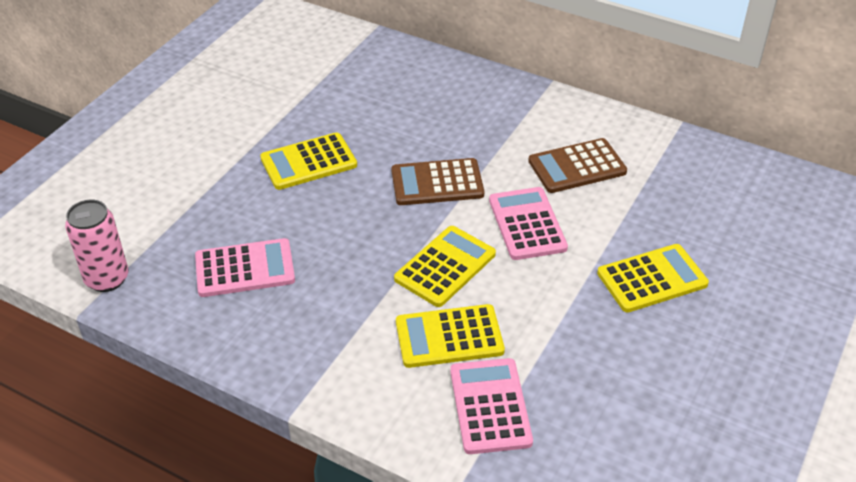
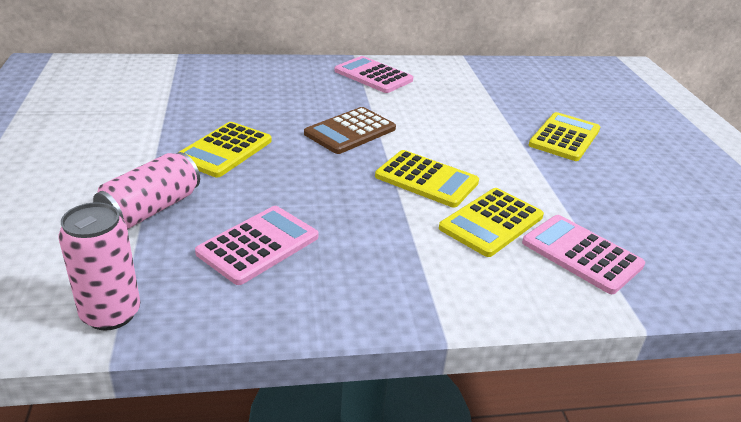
camera: 40 degrees left, 10 degrees down
(203, 200) = (151, 209): none -> pink can
(445, 267) = (426, 179): yellow calculator -> yellow calculator turned 120 degrees clockwise
(527, 224) = (447, 135): pink calculator -> pink calculator (373, 76)
(577, 166) = (434, 94): brown calculator -> none

